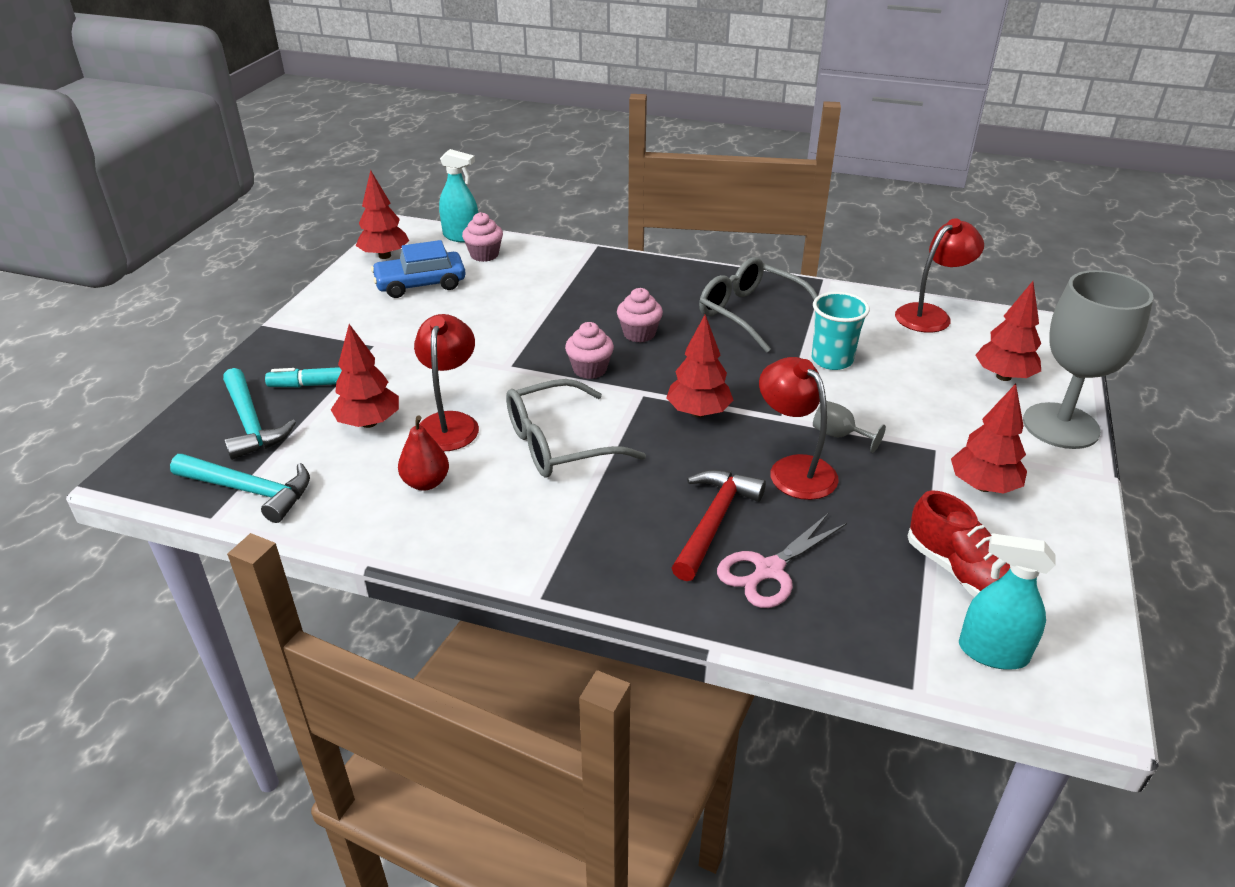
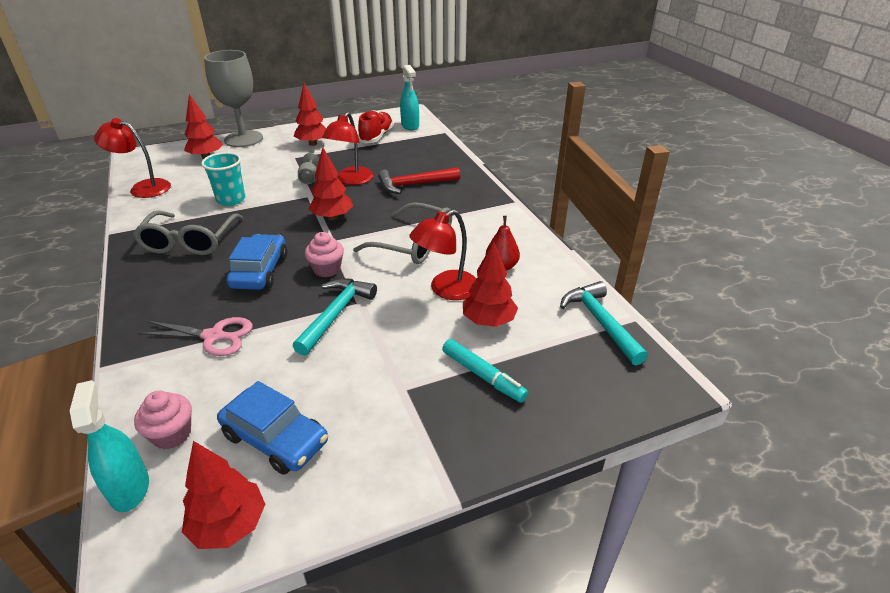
camera: 130 degrees left, 0 degrees up
(251, 423) = (563, 375): turquoise hammer -> turquoise hammer (336, 314)
(639, 334) = (260, 271): pink cupcake -> blue car
(769, 570) = (426, 166): pink scissors -> pink scissors (213, 336)

